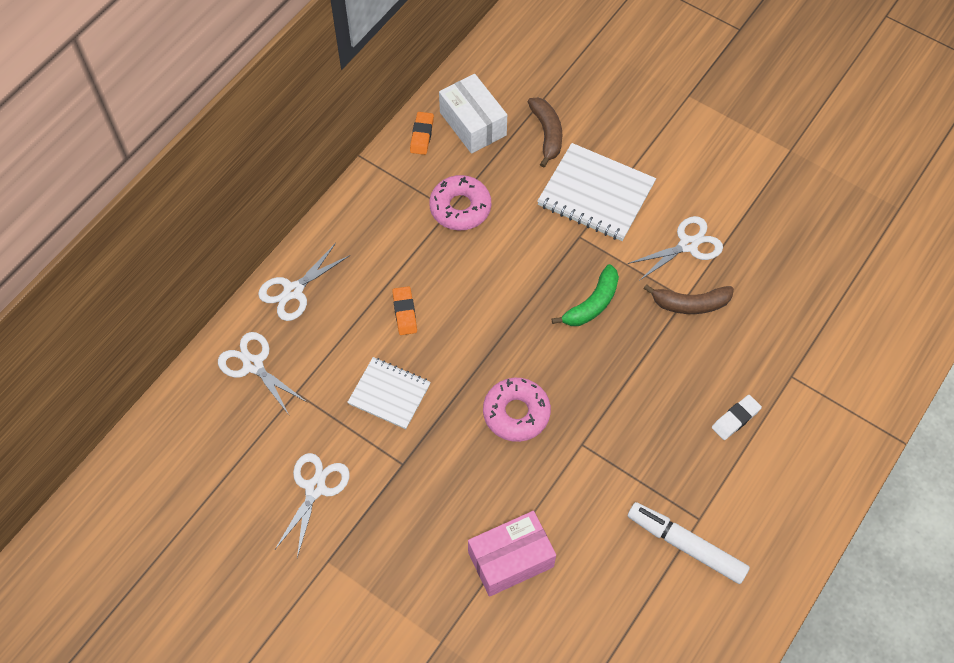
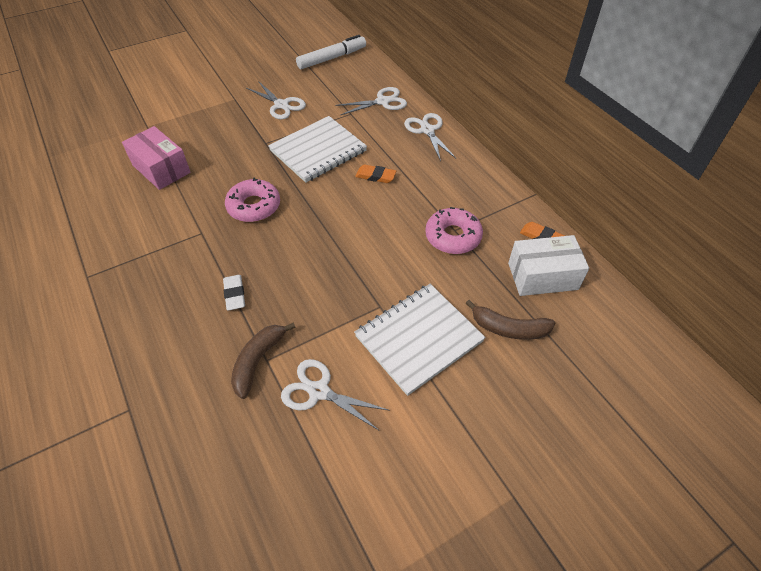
camera: 115 degrees right, 10 degrees down
(389, 394) = (318, 151): white notebook -> white notebook, size x1.56
(510, 559) = (161, 169): pink box -> pink box turned 45 degrees counterclockwise
(592, 304) = (308, 287): green banana -> none
(686, 545) = (78, 260): white marker -> white marker (332, 58)
(688, 245) = (319, 391): white scissors -> white scissors turned 120 degrees clockwise
(735, 419) = (132, 341): white eraser -> white eraser (234, 294)

